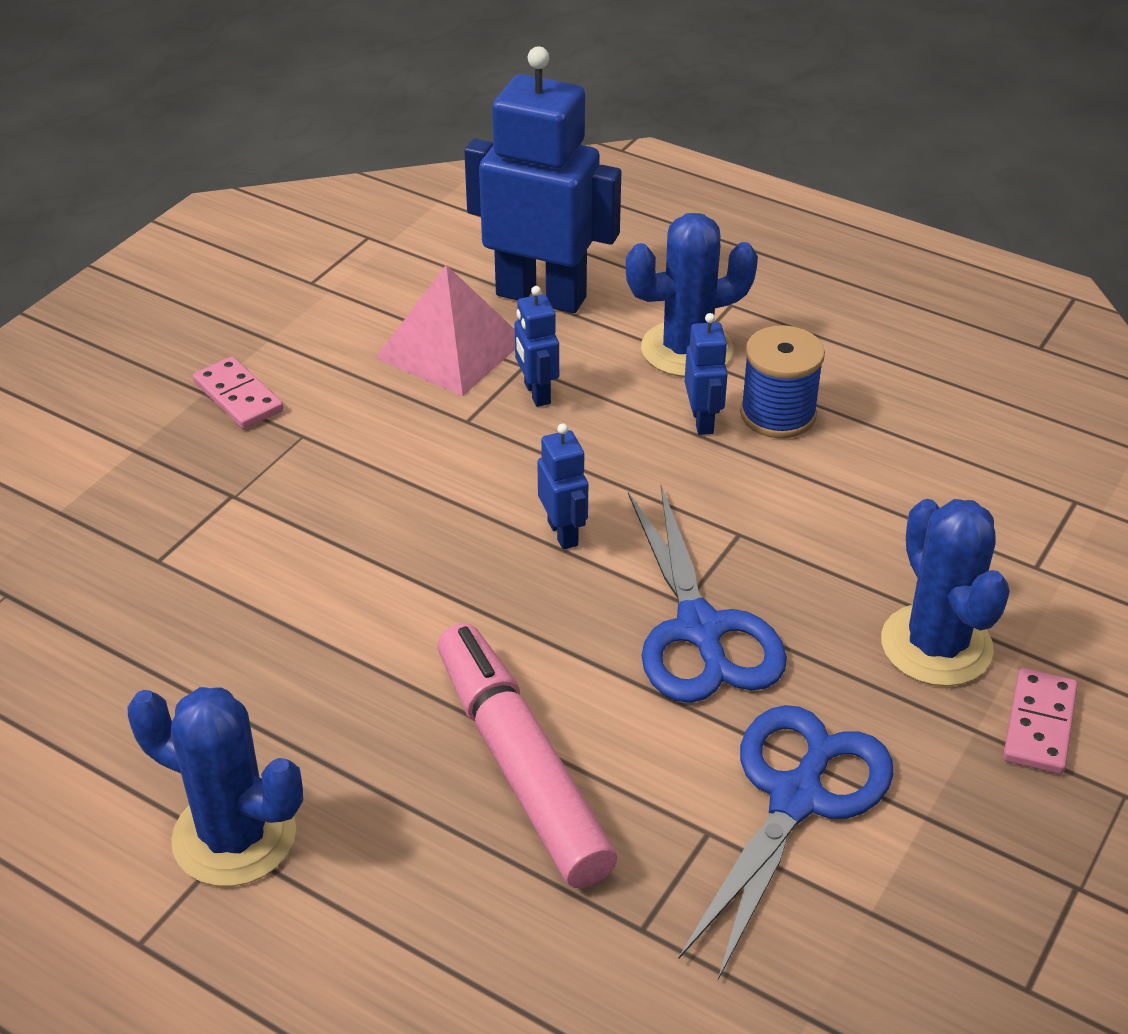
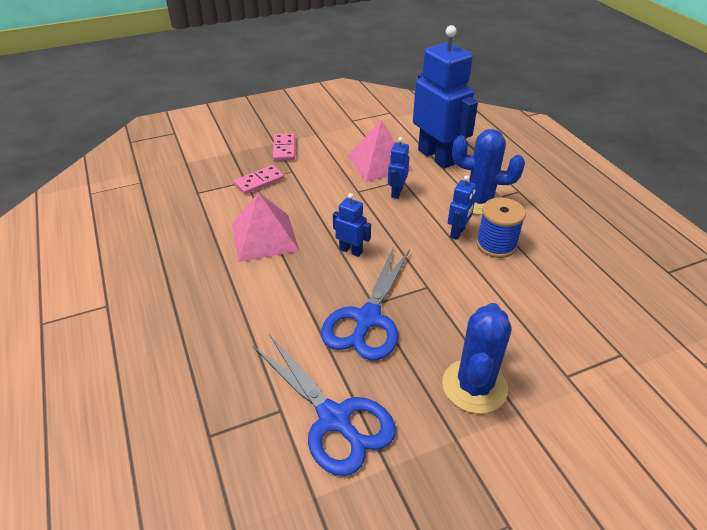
camera: 35 degrees right, 0 degrees up
(234, 836) = (111, 303): blue cactus -> none
(387, 582) = (264, 237): none -> pink pyramid
(521, 767) = (235, 336): pink marker -> none
(563, 533) = (351, 251): blue robot -> blue robot turned 75 degrees counterclockwise
(796, 798) = (334, 419): blue scissors -> blue scissors turned 75 degrees clockwise
(1039, 725) = (493, 457): pink domino -> pink domino (259, 182)

